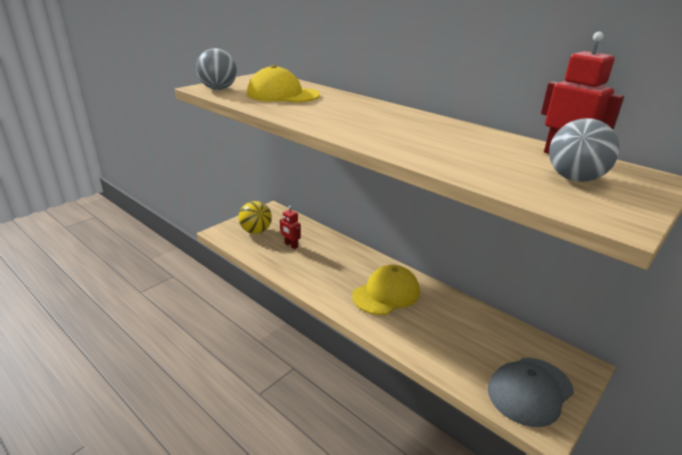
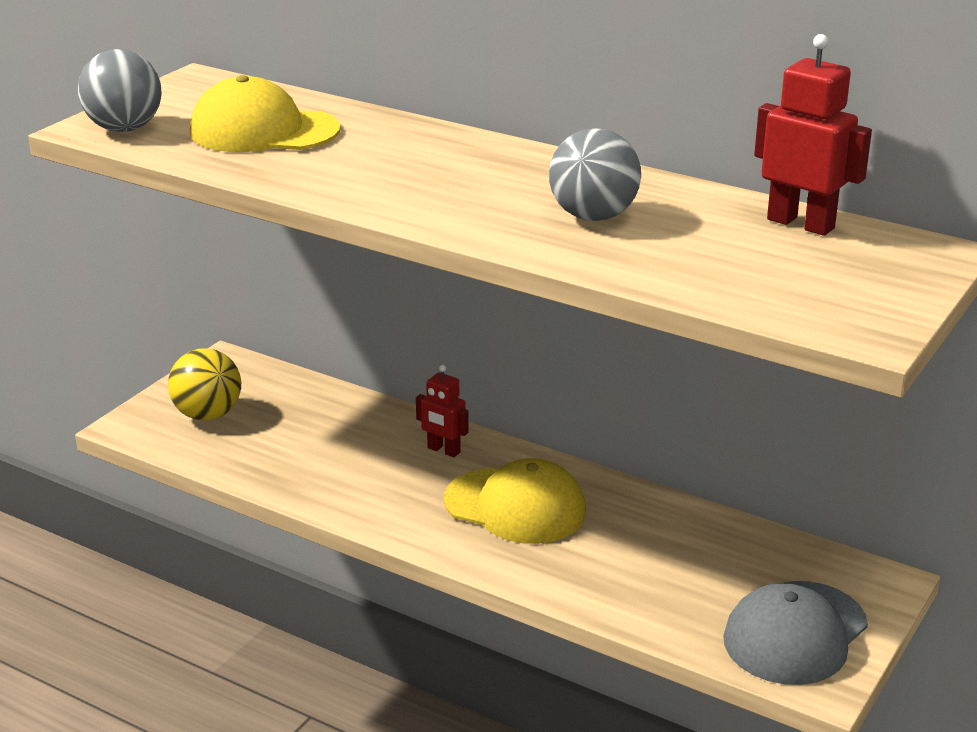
camera: 10 degrees left, 0 degrees up
(291, 245) = (294, 435): red robot -> red robot (443, 450)
(386, 294) = (515, 506): yellow cap -> yellow cap turned 75 degrees clockwise
(574, 179) = (812, 267): grey ball -> grey ball (593, 216)

